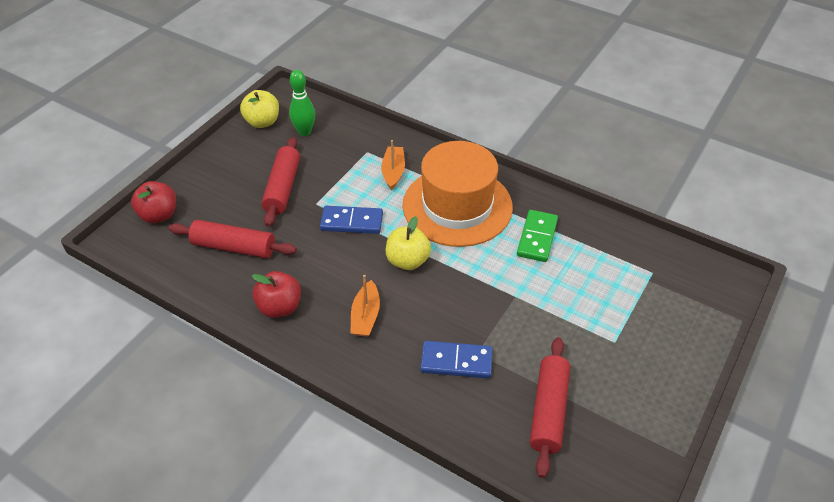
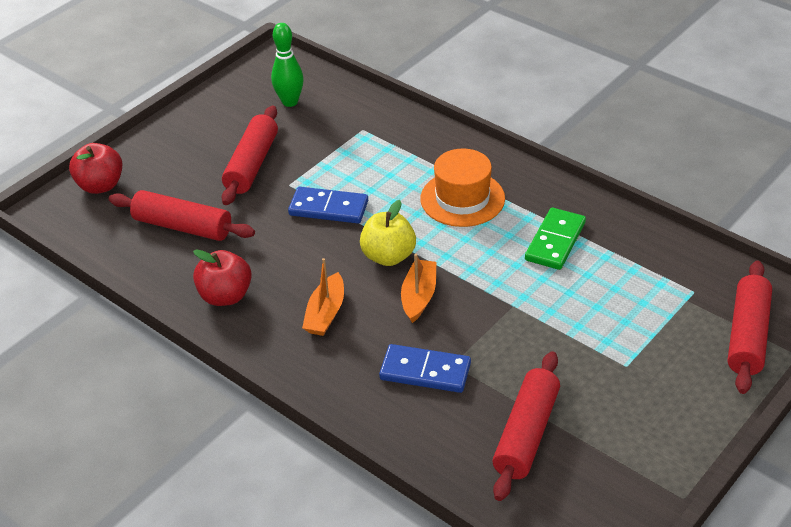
camera: 10 degrees right, 5 degrees down
(262, 122) = (240, 88): yellow apple -> none
(393, 172) = (390, 154): orange boat -> orange boat (419, 296)
(457, 206) = (462, 199): orange hat -> orange hat, size x0.61
(701, 307) = (747, 336): none -> red rolling pin

